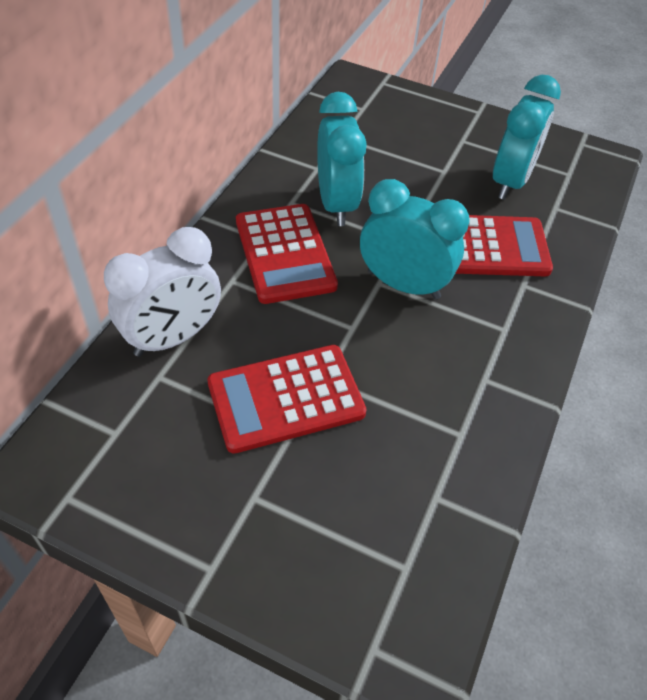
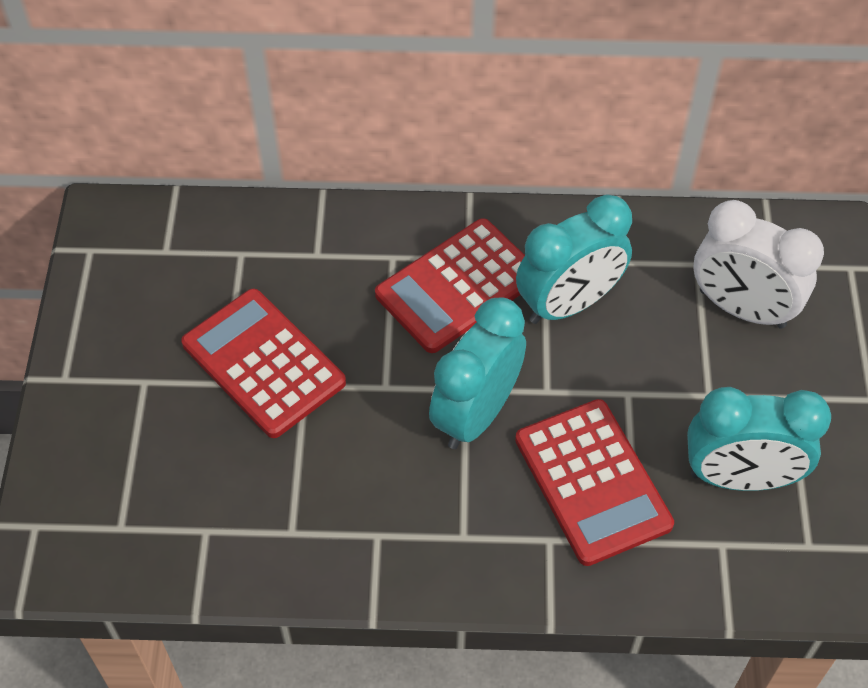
camera: 70 degrees right, 5 degrees up
(173, 338) = (291, 243): white clock -> white clock (741, 309)
(403, 285) = (476, 414): turquoise clock -> turquoise clock turned 150 degrees counterclockwise

